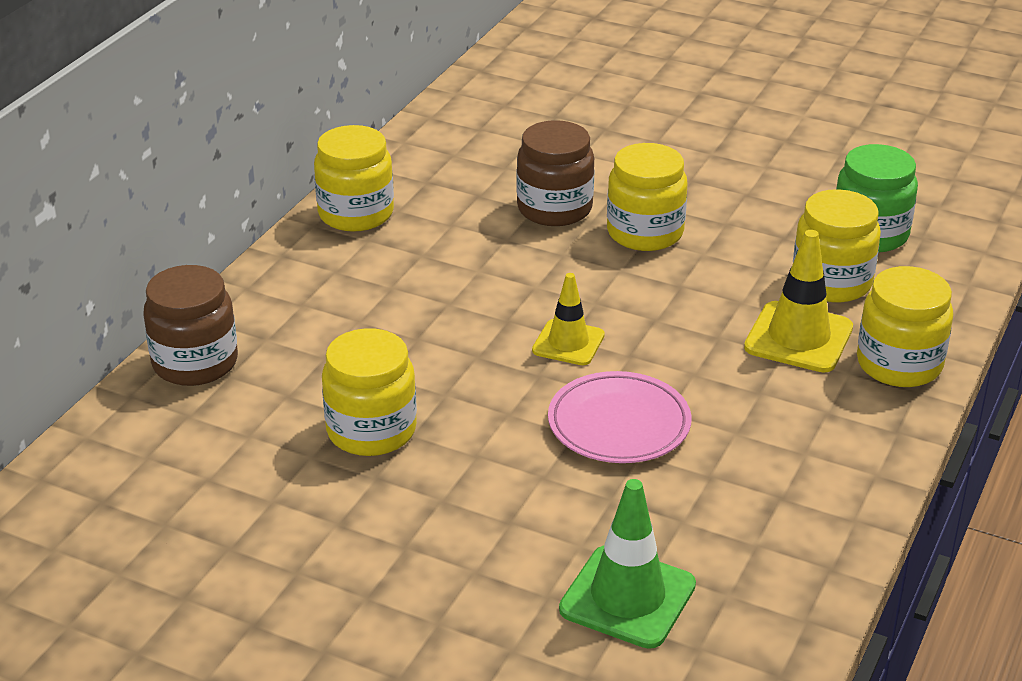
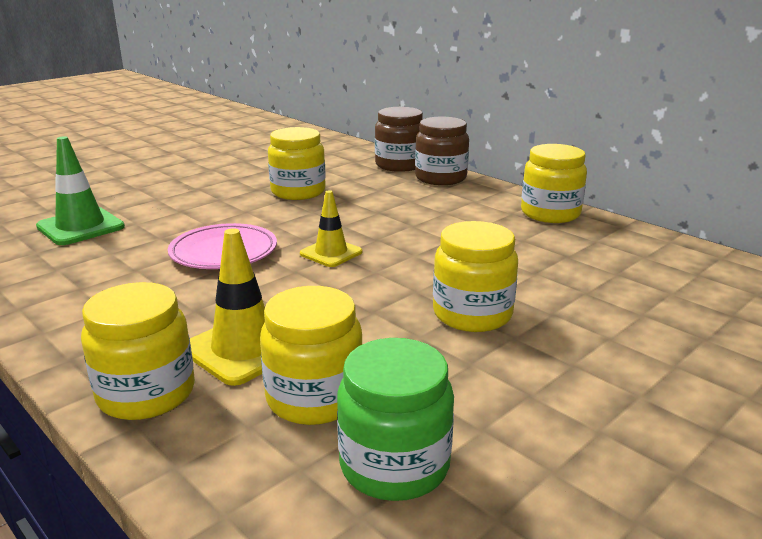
camera: 110 degrees right, 10 degrees down
(554, 209) = (533, 281): brown jar -> brown jar (440, 178)

